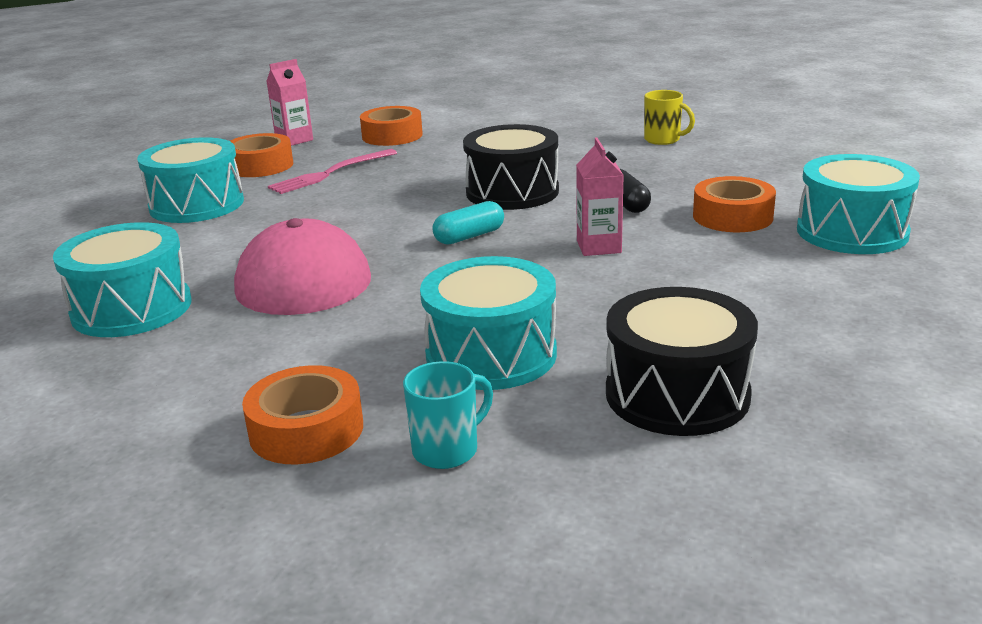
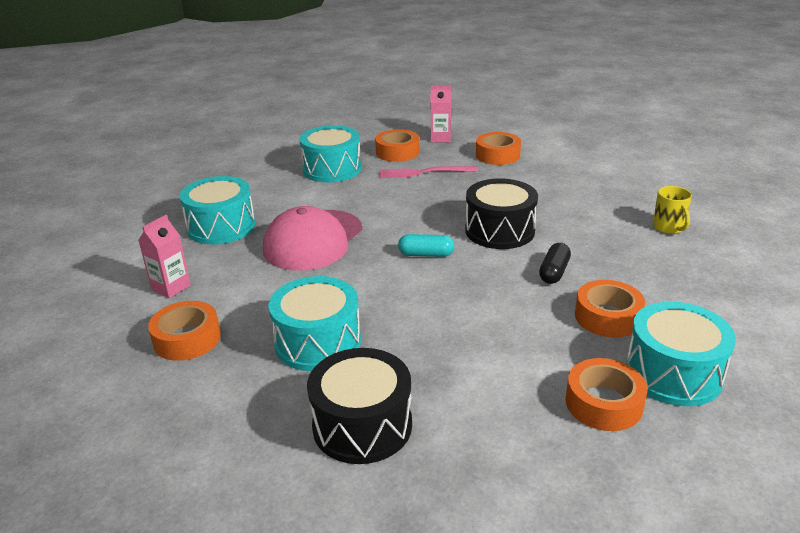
camera: 40 degrees right, 5 degrees up
(447, 450) = (218, 387): turquoise mug -> none
(598, 247) = (484, 298): pink carton -> pink carton (171, 287)
(842, 274) = (603, 403): none -> orange tape

